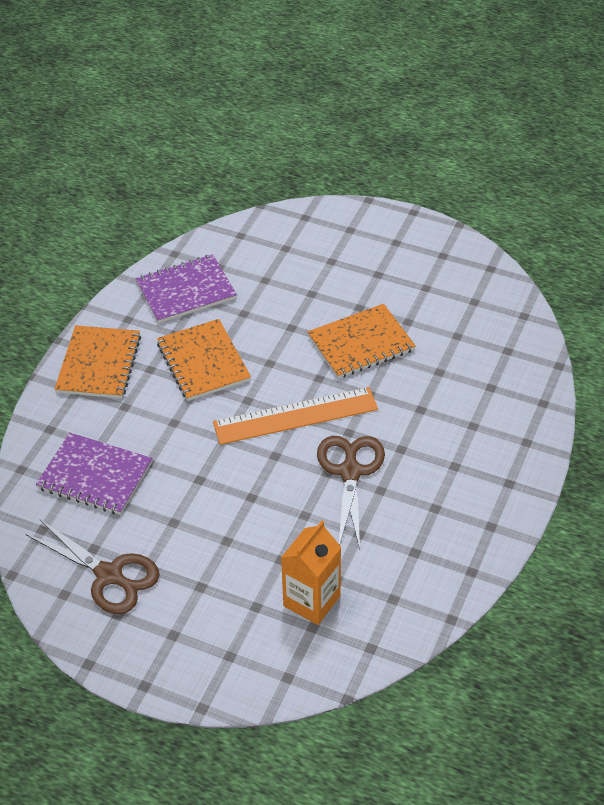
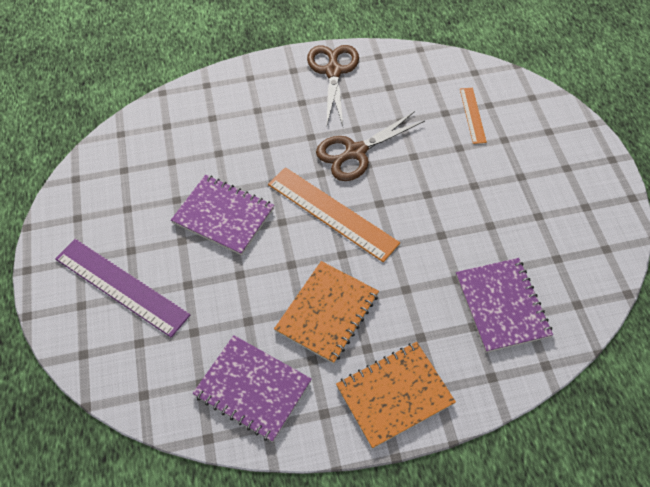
camera: 125 degrees left, 10 degrees up
(109, 575) = (566, 232): brown scissors -> brown scissors (333, 71)
(312, 601) = (472, 115): orange carton -> orange ruler
(346, 256) = (121, 286): none -> purple ruler
(361, 343) = (223, 216): orange notebook -> purple notebook

